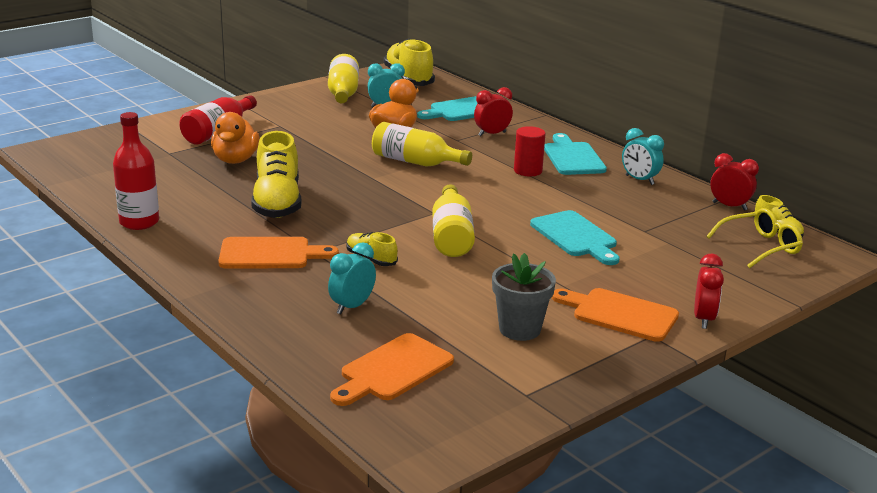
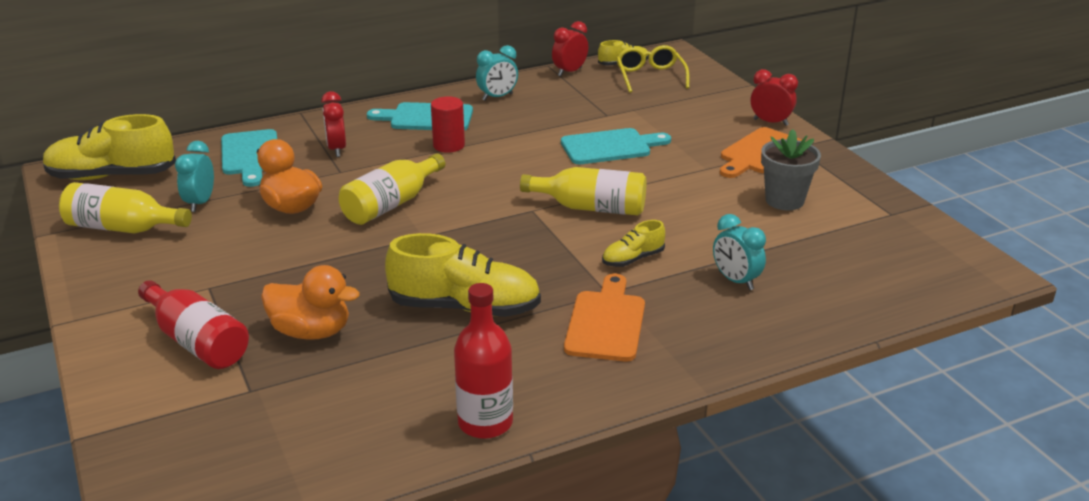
camera: 75 degrees left, 5 degrees up
(393, 370) = (857, 271): orange cutting board -> none

